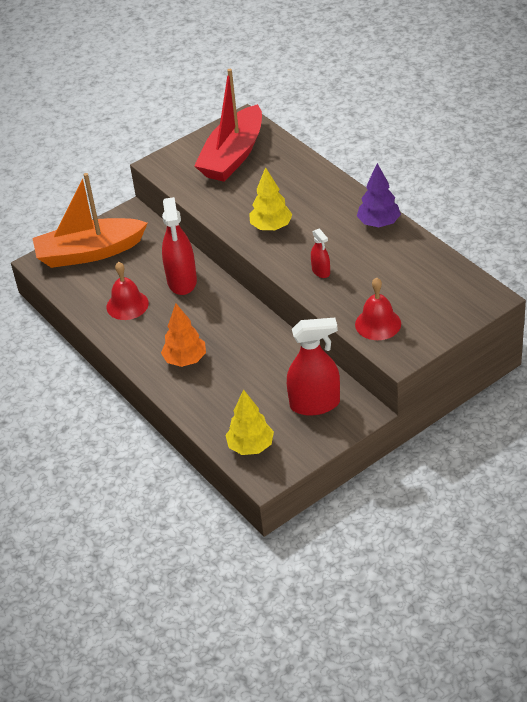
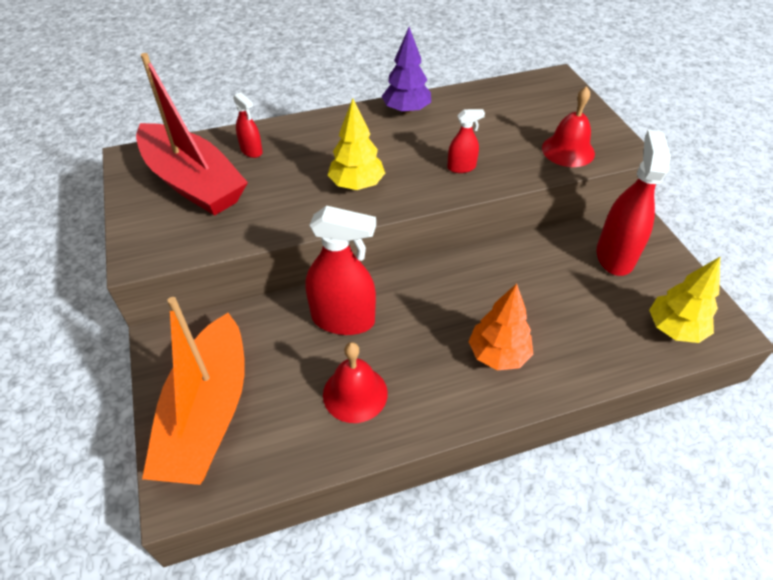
camera: 75 degrees left, 5 degrees up
(281, 166) = (251, 151): none -> red spray bottle

